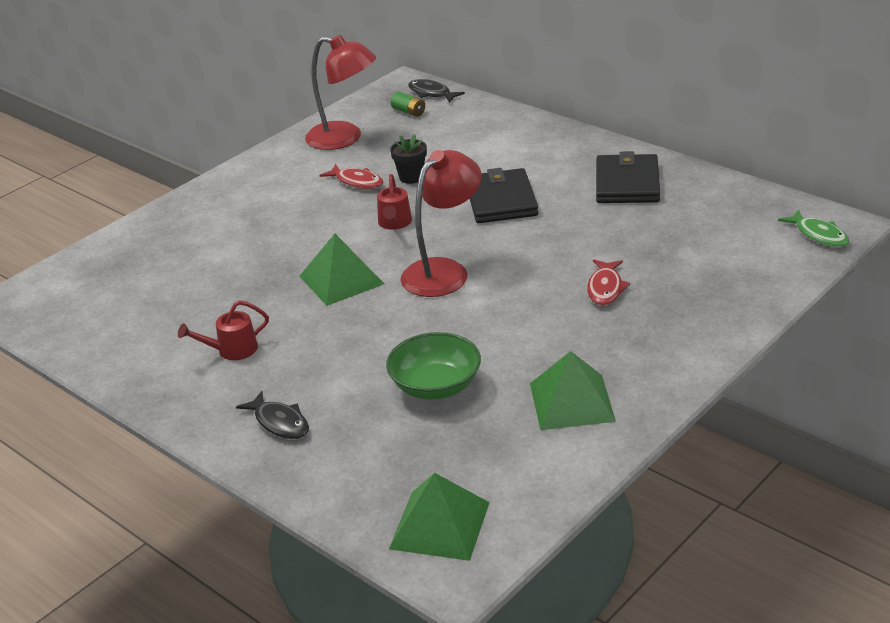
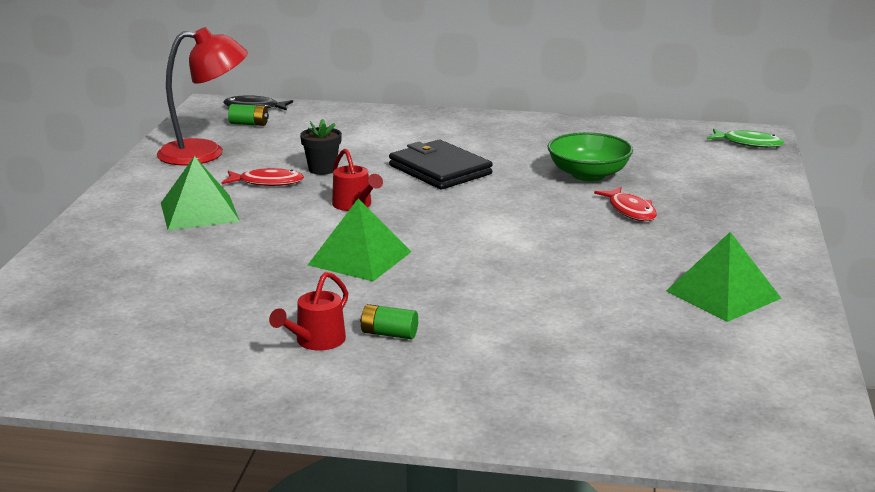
camera: 35 degrees left, 10 degrees down
(279, 422) = (460, 386): black fish -> none
(284, 359) = (389, 334): none -> green battery
(436, 386) = (580, 315): green bowl -> green bowl (588, 174)
(439, 525) = (747, 419): green pyramid -> green pyramid (199, 212)
(444, 271) = (459, 230): red lamp -> none
(627, 183) = (540, 139): black wallet -> none

